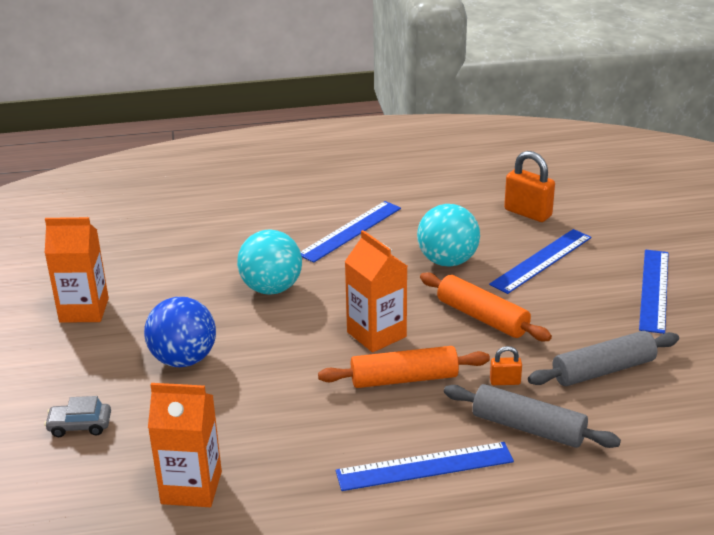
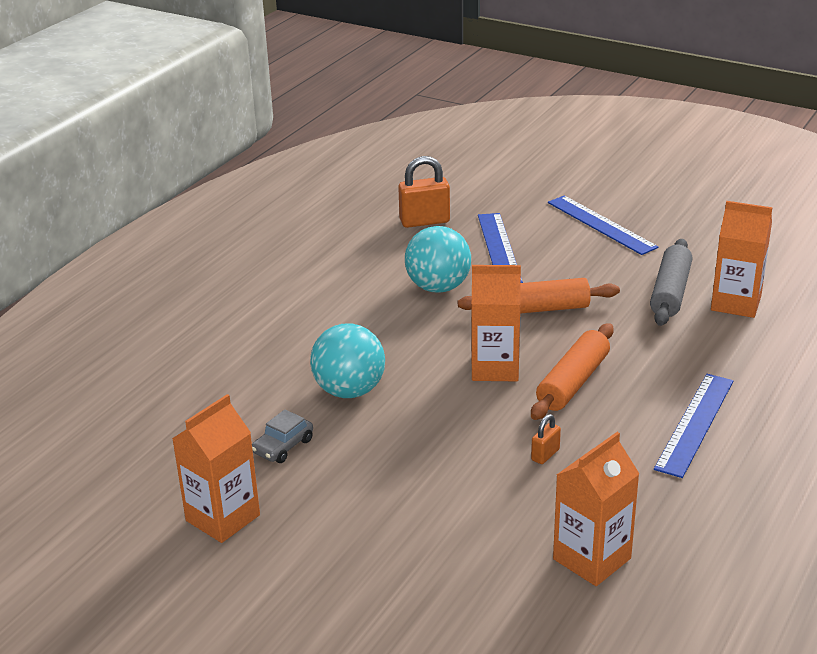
camera: 50 degrees left, 0 degrees up
(80, 425) = (420, 594): grey car -> grey car (283, 446)
(183, 359) = (394, 487): blue ball -> none
(350, 231) = (320, 311): blue ruler -> none
(505, 381) = (633, 339): orange padlock -> orange padlock (545, 455)
(528, 427) = (700, 356): grey rolling pin -> none
(639, 413) = (736, 303): none -> orange carton

